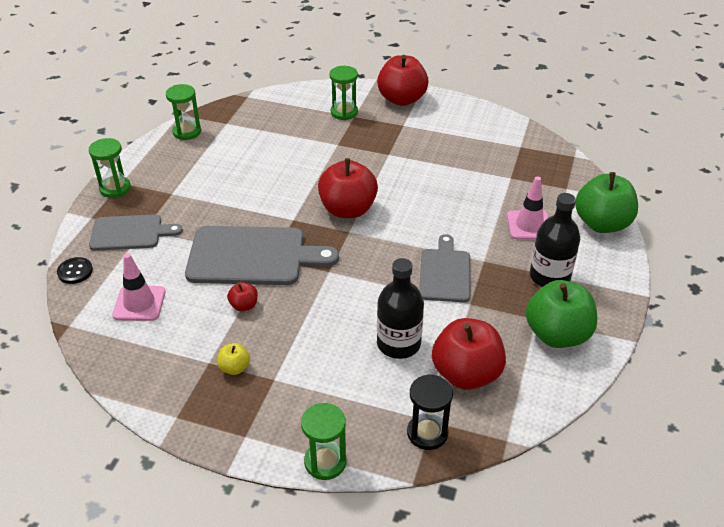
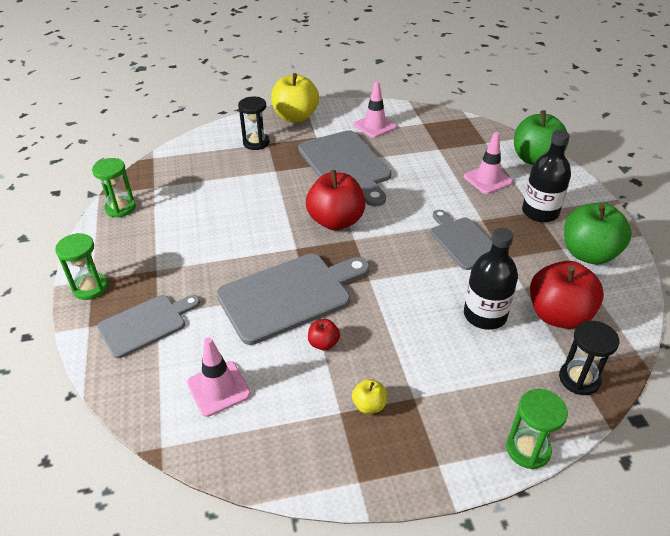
camera: 30 degrees left, 0 degrees up
(75, 271) = (119, 388): black button -> none
(344, 112) = (256, 143): green hourglass -> black hourglass
(402, 99) = (295, 117): red apple -> yellow apple
(405, 162) = (346, 165): none -> grey cutting board
(469, 133) = (375, 126): none -> pink traffic cone

